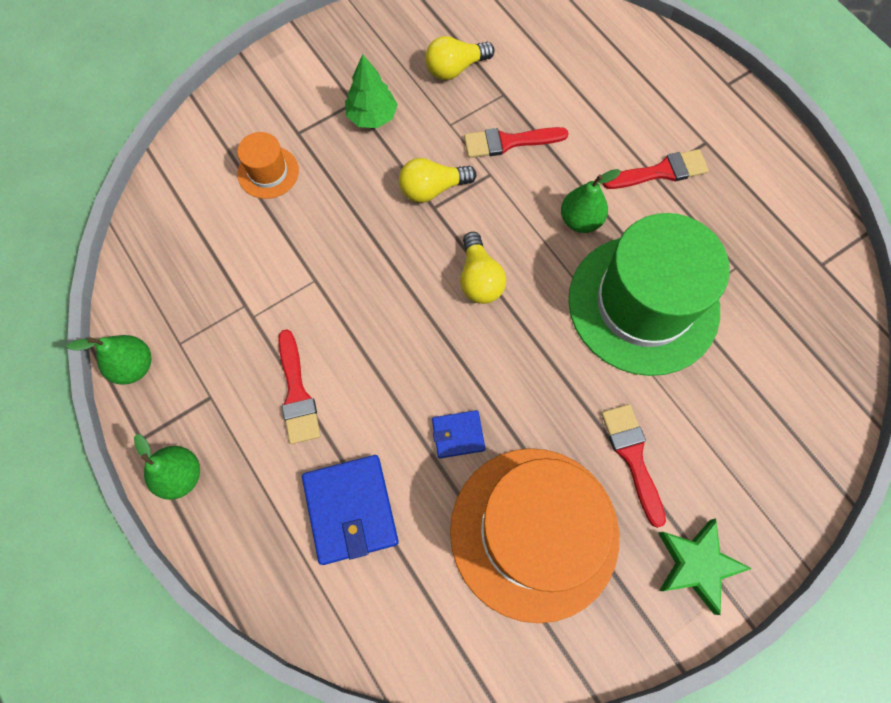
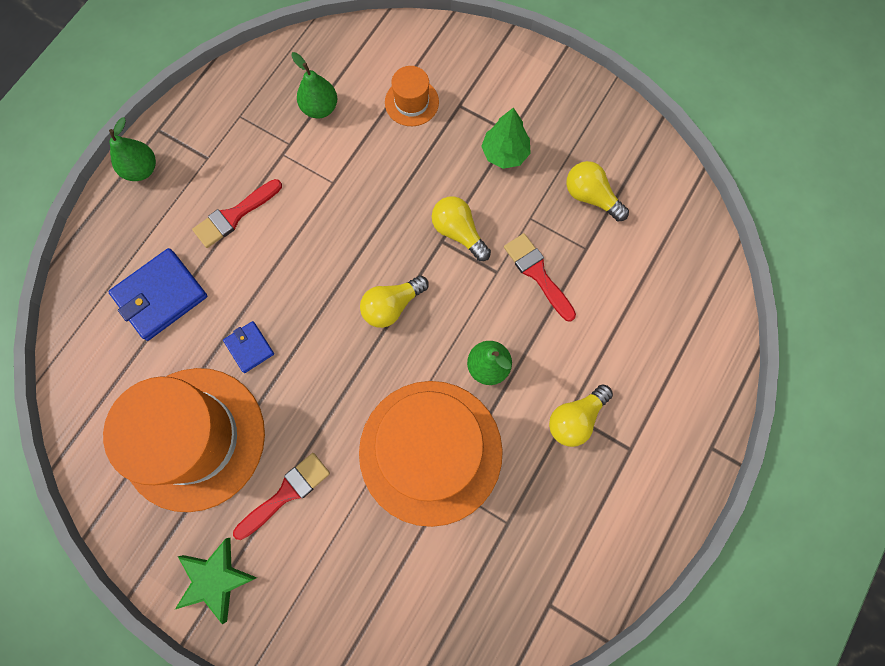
camera: 65 degrees right, 5 degrees up
(134, 366) = (209, 96): green pear -> green pear (320, 108)
(643, 304) = (430, 452): green hat -> orange hat
(661, 172) = (575, 419): red brush -> yellow light bulb

